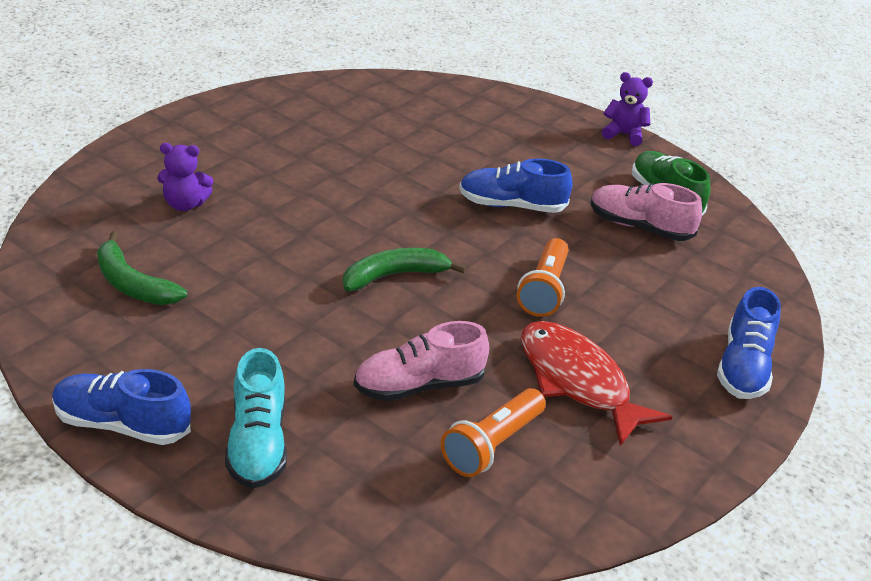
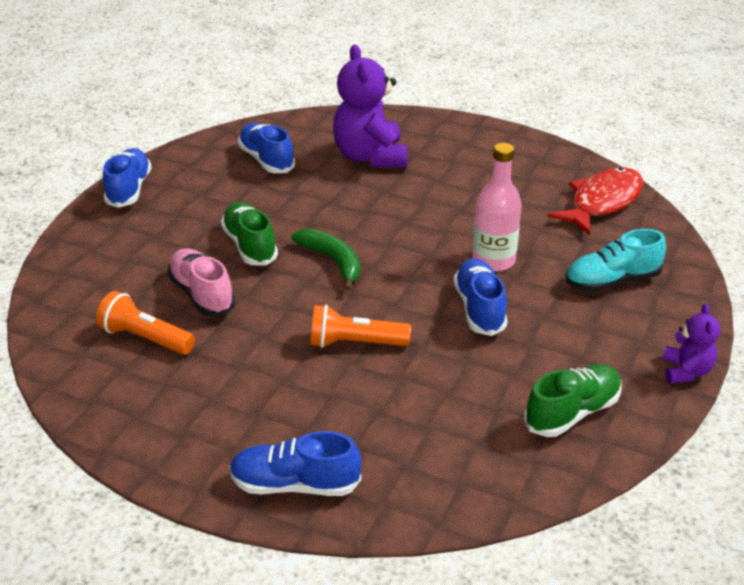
camera: 80 degrees right, 0 degrees up
(132, 284) = (266, 160): green banana -> blue shoe
(185, 204) = (370, 157): purple teddy bear -> purple teddy bear, size x1.95
(258, 443) = (124, 239): turquoise shoe -> turquoise shoe (612, 281)
(332, 331) = (250, 246): none -> green shoe
(437, 178) = (493, 260): none -> pink bottle
(577, 381) = (235, 375): red fish -> red fish (602, 202)
(639, 227) = (499, 396): pink shoe -> none

